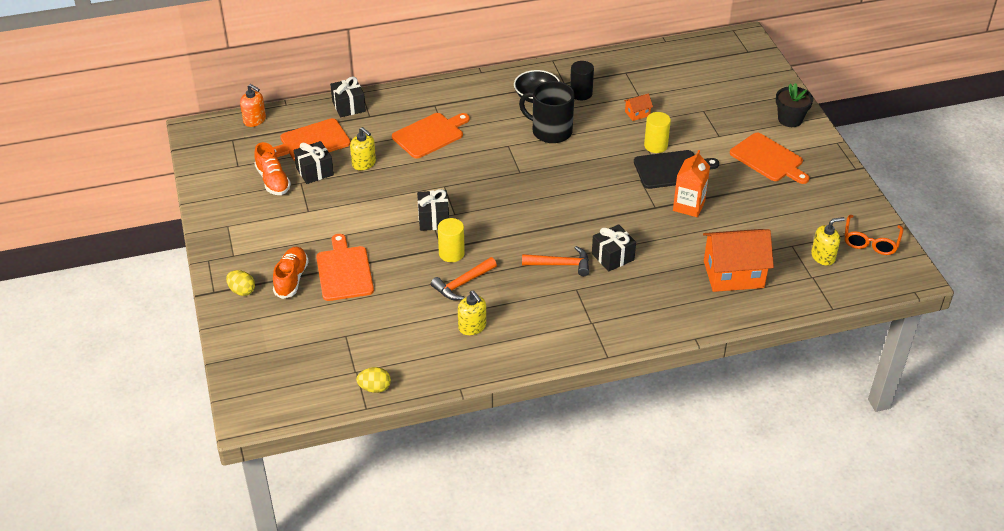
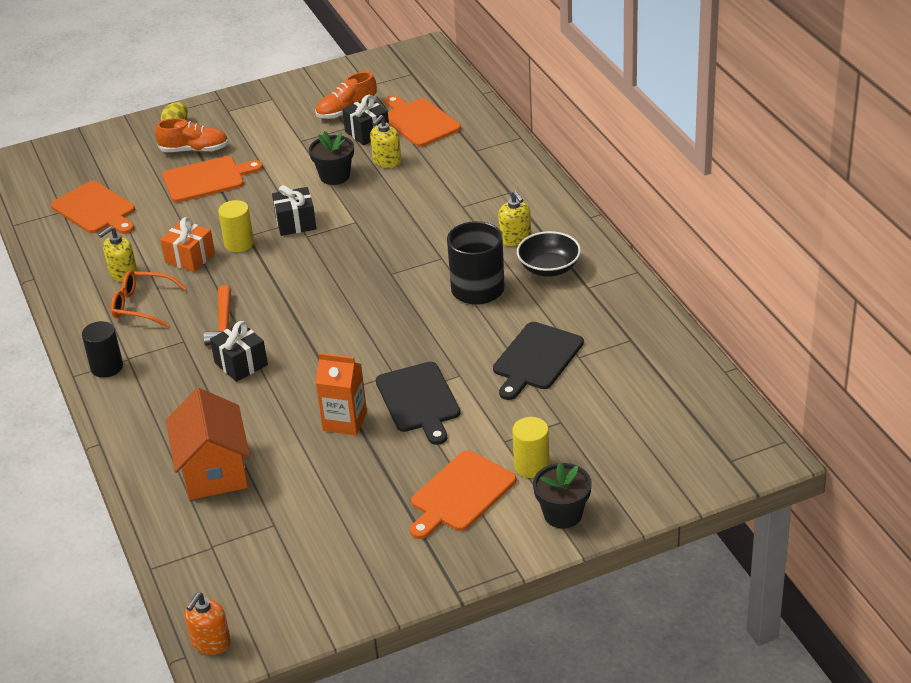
camera: 85 degrees right, 5 degrees down
(255, 120) = (449, 80): orange soap dispenser -> orange soap dispenser (210, 642)
(348, 106) = (490, 133): black gift -> none
(373, 194) = (334, 176): none -> black flower pot
(374, 388) = (39, 225): yellow egg -> none
(430, 135) = (449, 198): orange cutting board -> orange cutting board (95, 209)
(462, 284) = (190, 258): orange hammer -> orange gift
(581, 93) = (568, 304): black cylinder -> black cylinder (107, 367)
(637, 114) = (536, 359): orange house -> black cutting board
(655, 145) = (468, 382): yellow cylinder -> yellow cylinder (531, 466)
(823, 256) = (253, 557): yellow soap dispenser -> yellow soap dispenser (515, 238)
(870, 241) = (289, 608): orange glasses -> orange glasses (142, 305)

